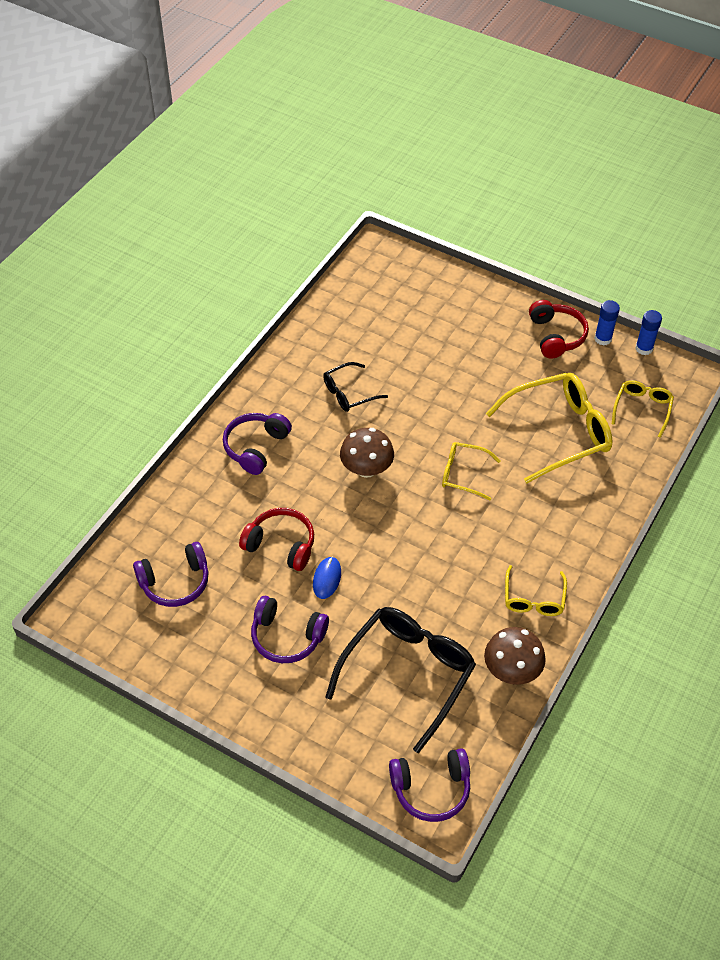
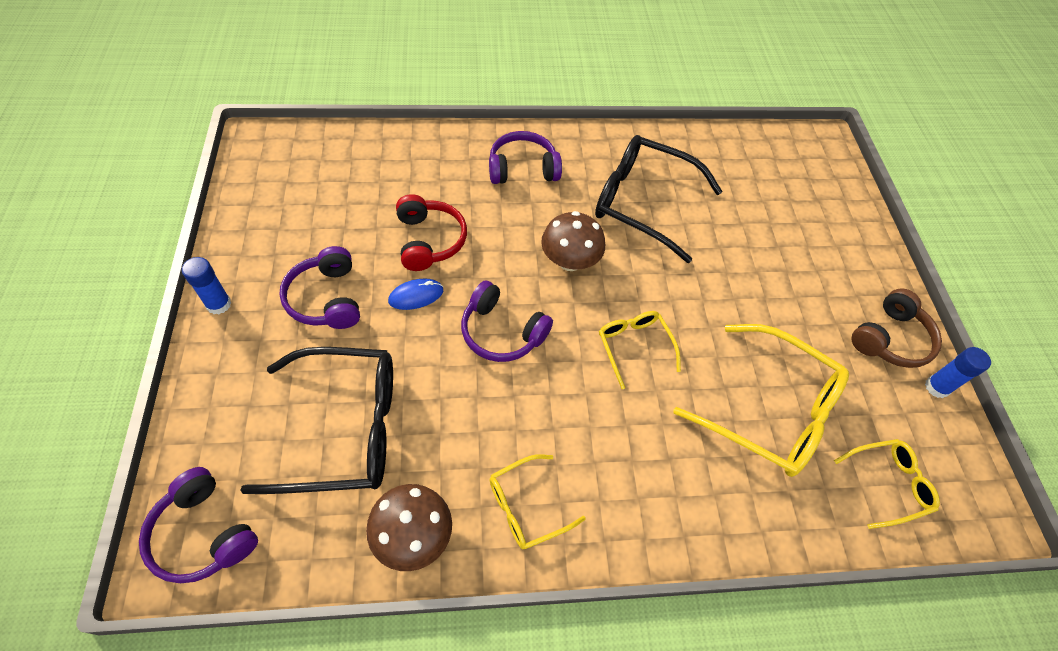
camera: 50 degrees right, 5 degrees up
(175, 582) = (334, 188): purple headphones -> purple headphones (501, 332)
(349, 393) = (644, 203): black glasses -> black glasses, size x1.89
(556, 336) = (890, 339): red headphones -> brown headphones
(644, 348) = (971, 438): blue glue stick -> blue glue stick (219, 304)

